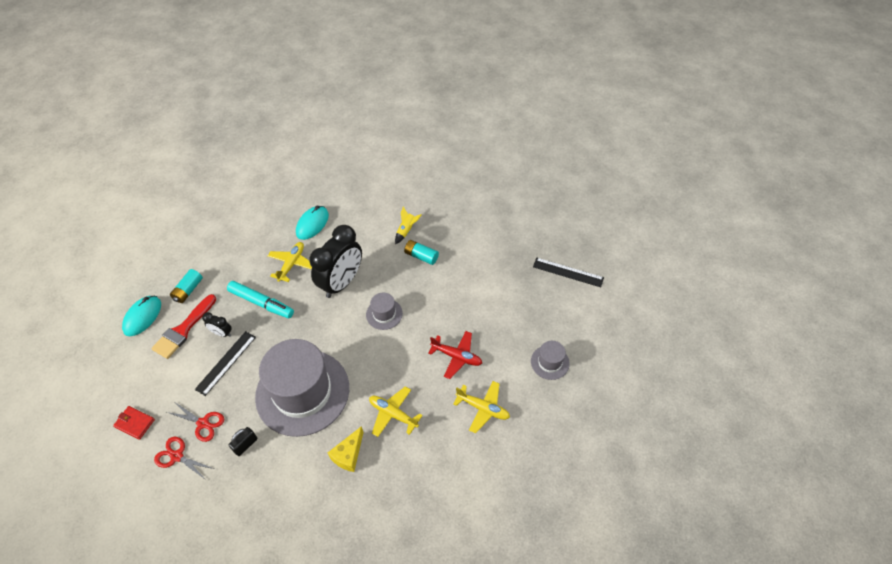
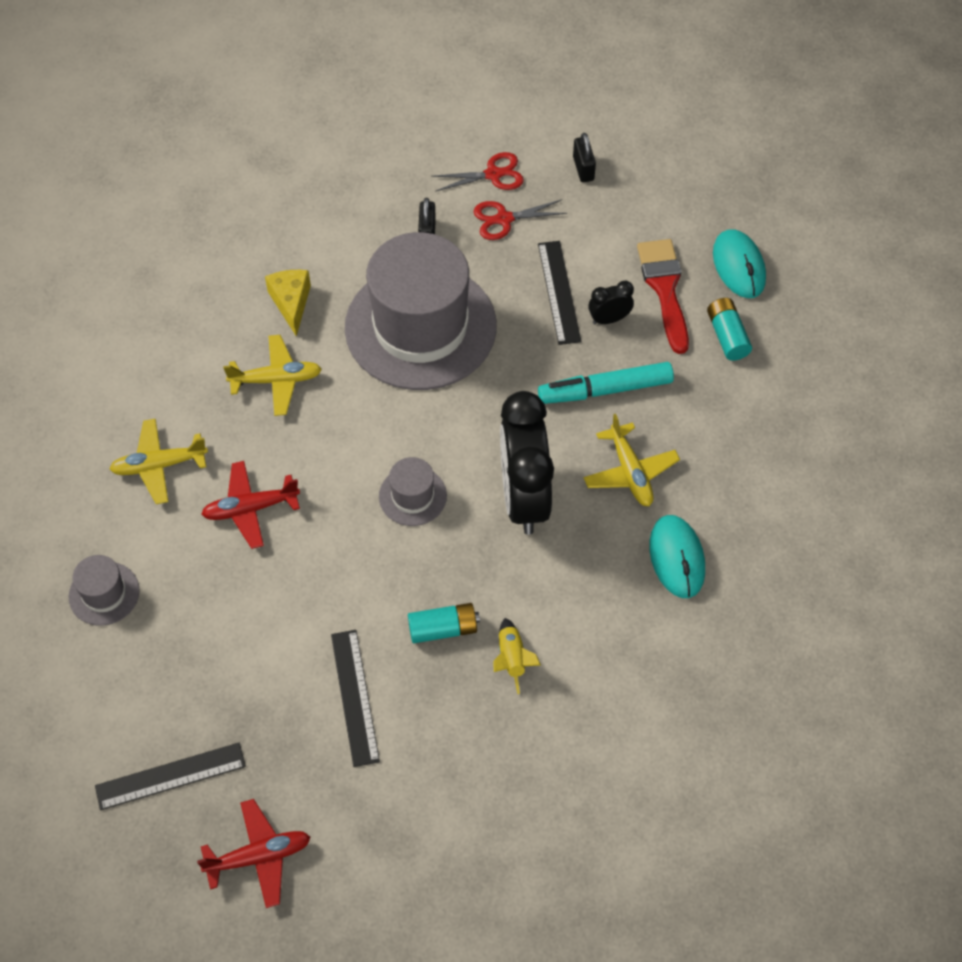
camera: 140 degrees right, 5 degrees up
(135, 423) = (583, 168): red wallet -> black padlock
(476, 255) = (354, 697): none -> black ruler
(552, 227) = (259, 856): none -> red plane

